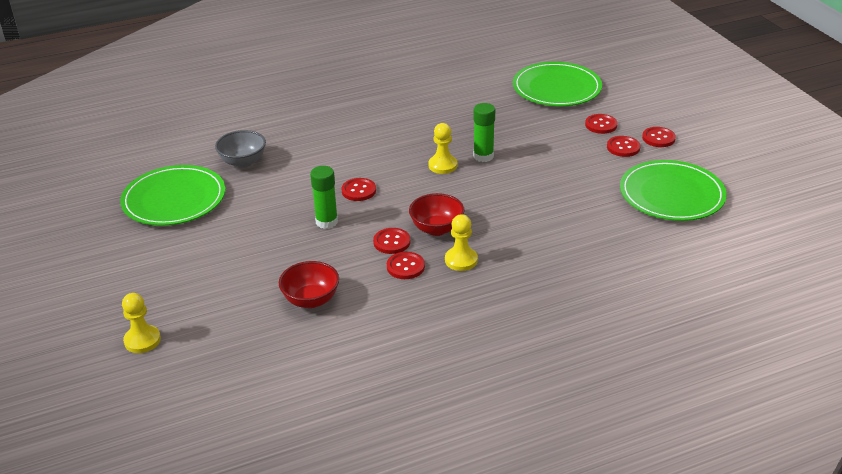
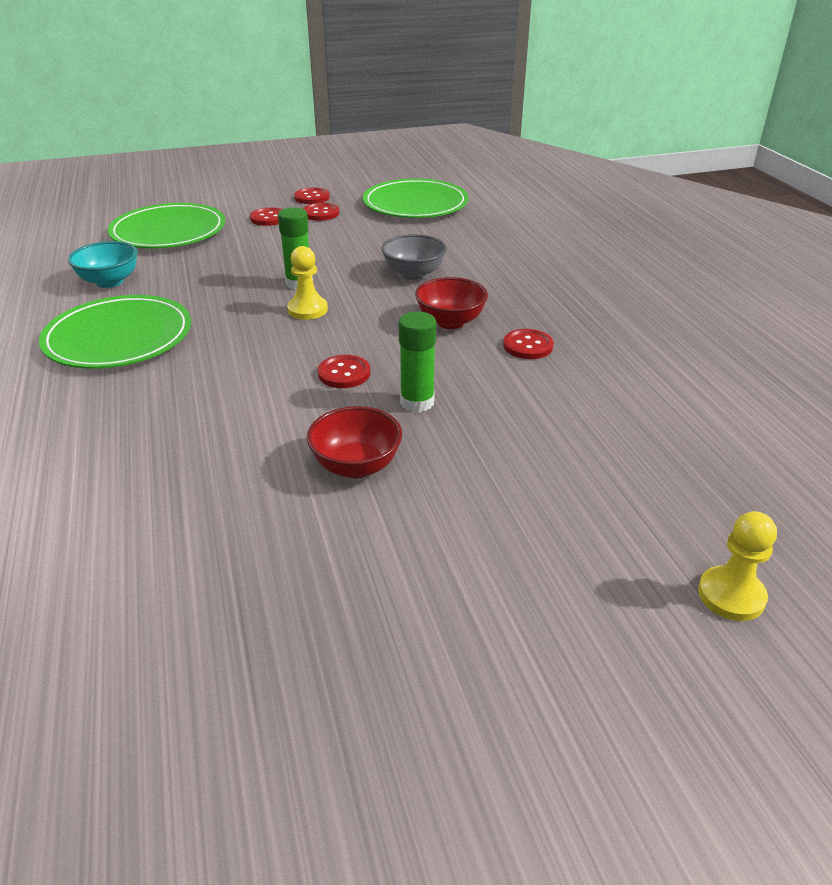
camera: 85 degrees left, 0 degrees up
(174, 199) = (296, 582): green plate -> green plate (119, 337)
(243, 162) = (202, 490): grey bowl -> grey bowl (414, 274)
(311, 300) = (601, 418): red bowl -> red bowl (356, 466)
(392, 242) = (474, 353): red button -> none
(461, 260) = (516, 311): yellow pawn -> none
(466, 85) = (110, 282): none -> turquoise bowl

